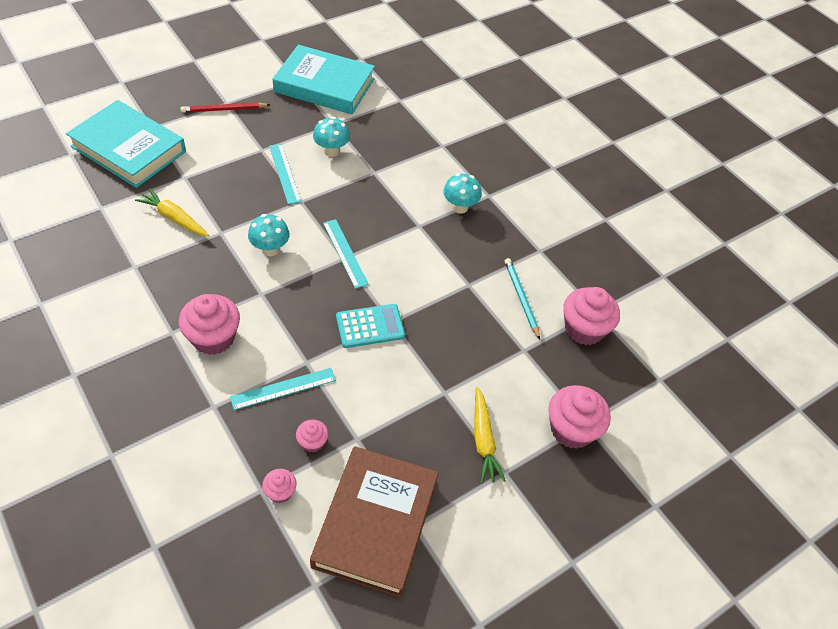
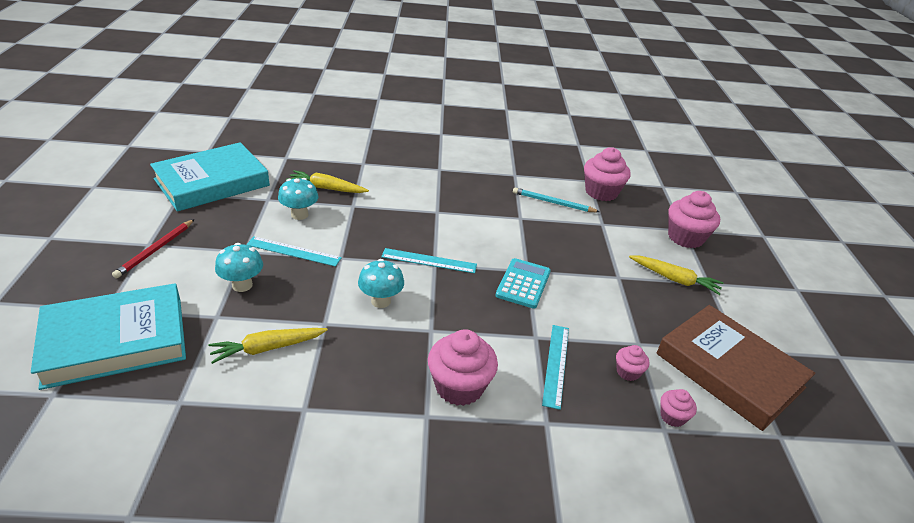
camera: 55 degrees left, 15 degrees down
(382, 145) = (326, 188): none -> yellow carrot
(460, 207) = (437, 186): turquoise mushroom -> turquoise mushroom (242, 285)

